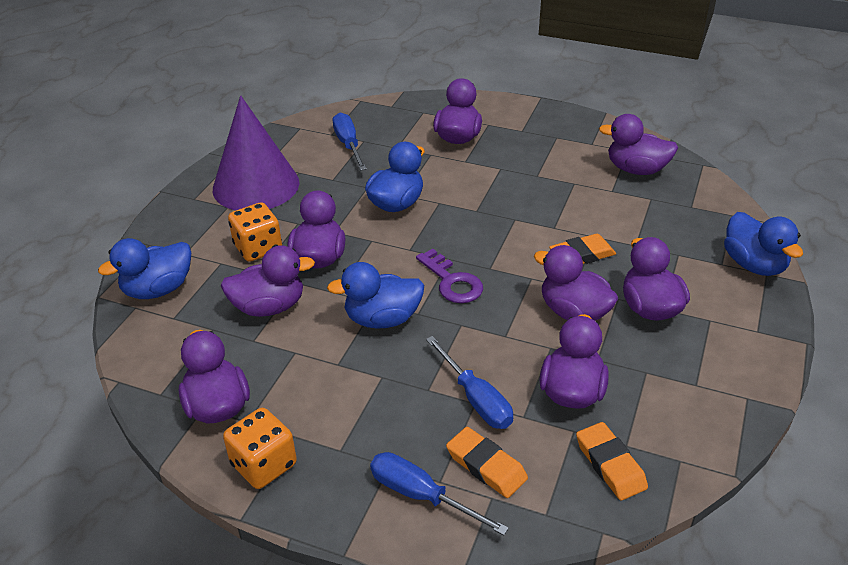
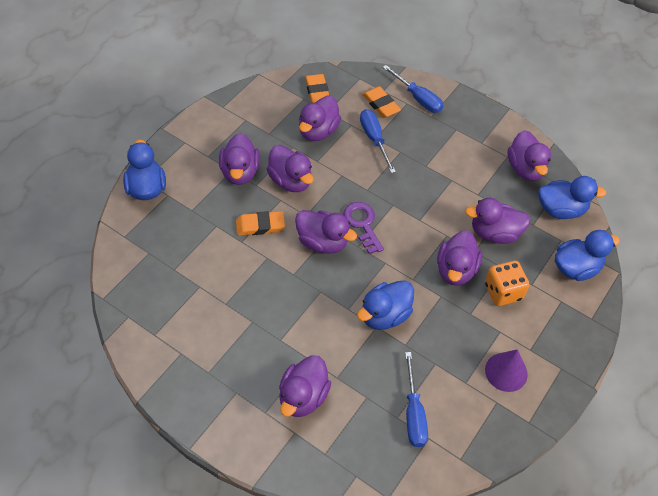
camera: 170 degrees left, 15 degrees up
(256, 185) = (506, 372): purple cone -> purple cone, size x0.53
(264, 465) = (498, 130): orange dice -> none
(382, 319) = (418, 205): blue duck -> blue duck (561, 210)
(636, 169) = (163, 306): purple duck -> purple duck (322, 242)

